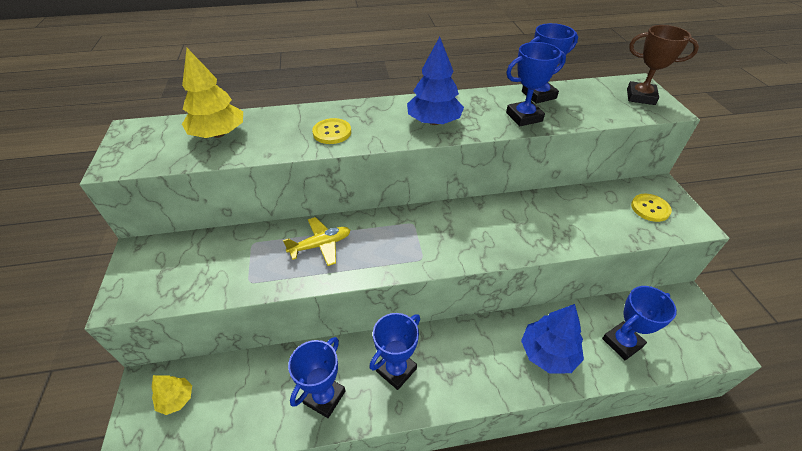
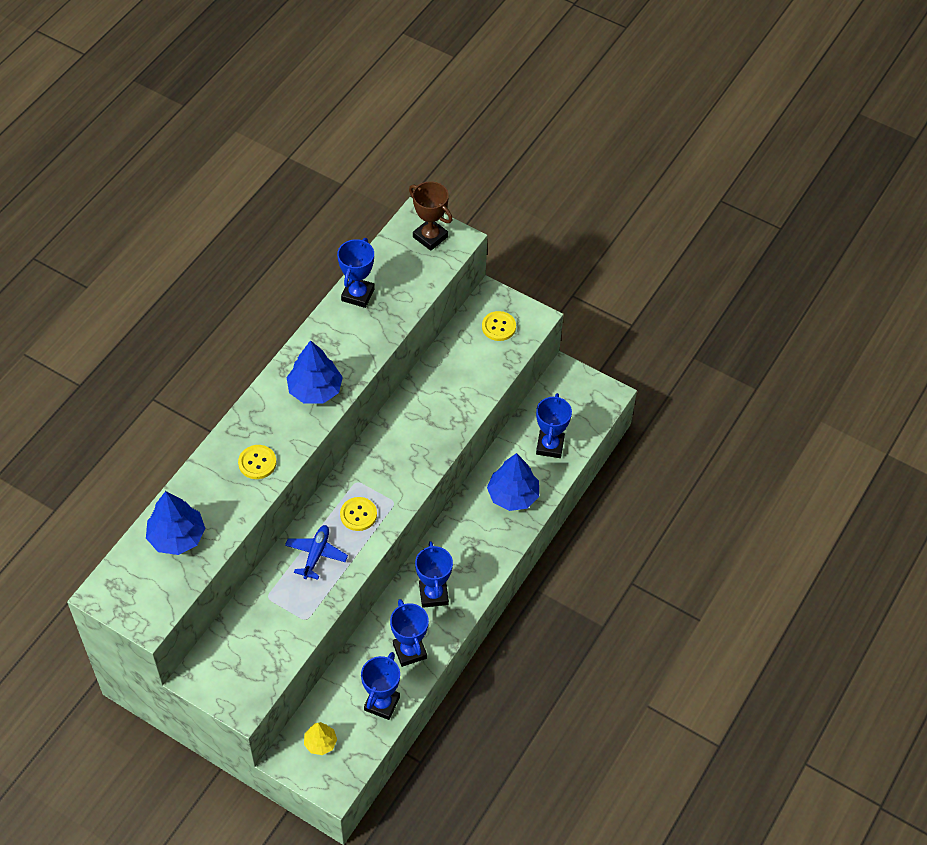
camera: 50 degrees left, 10 degrees up
(218, 134) = (177, 537): yellow tree -> blue tree
(320, 245) = (316, 554): yellow plane -> blue plane
(385, 245) = (358, 515): none -> yellow button
(524, 117) = (371, 331): blue trophy -> blue trophy (382, 703)
(640, 97) = (430, 237): brown trophy -> brown trophy turned 75 degrees clockwise

